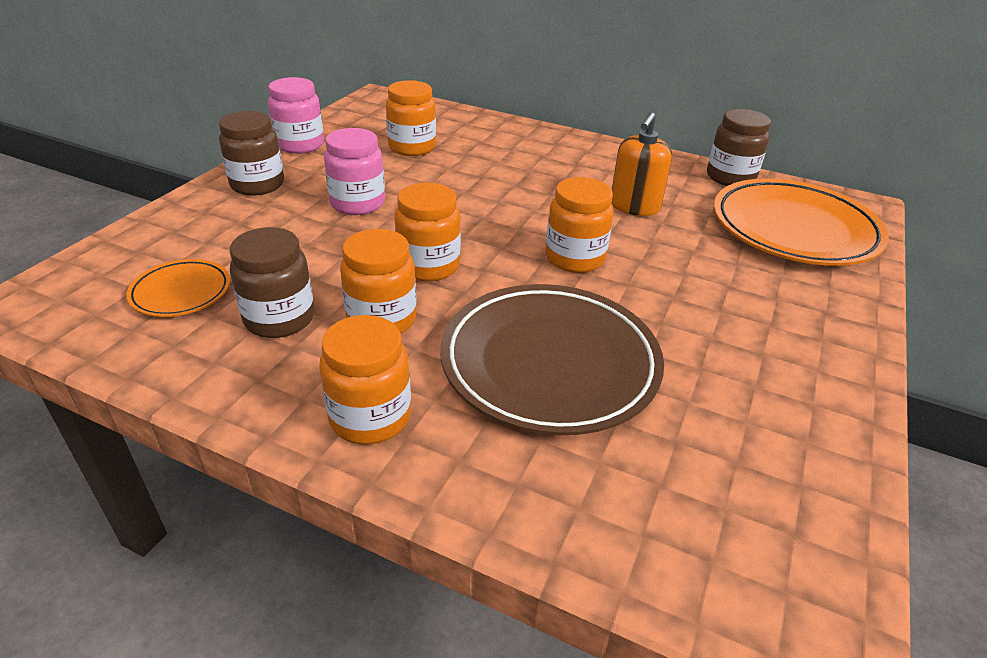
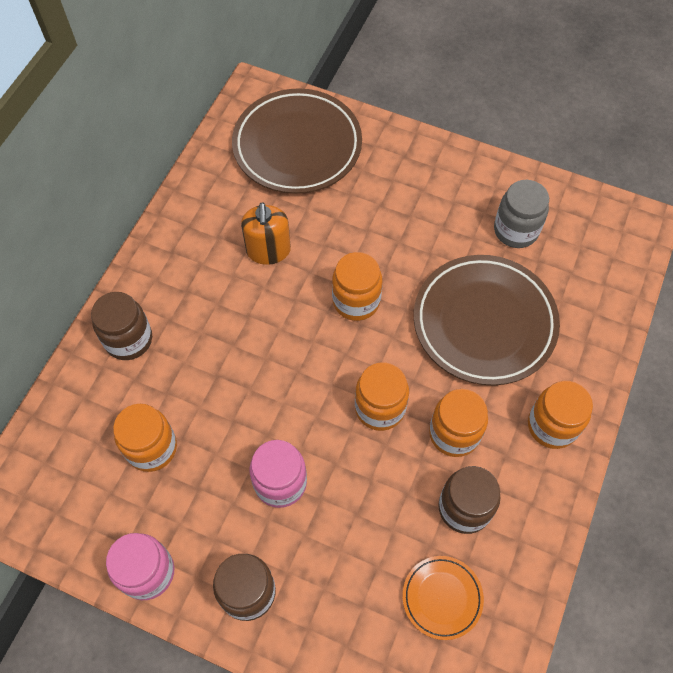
camera: 90 degrees left, 25 degrees up
(634, 206) = (268, 250): orange soap dispenser -> orange soap dispenser turned 60 degrees clockwise
(730, 177) = (209, 170): brown jar -> brown jar (128, 339)
(731, 418) = (515, 230): none -> grey jar
(794, 229) = (297, 146): orange plate -> brown plate

